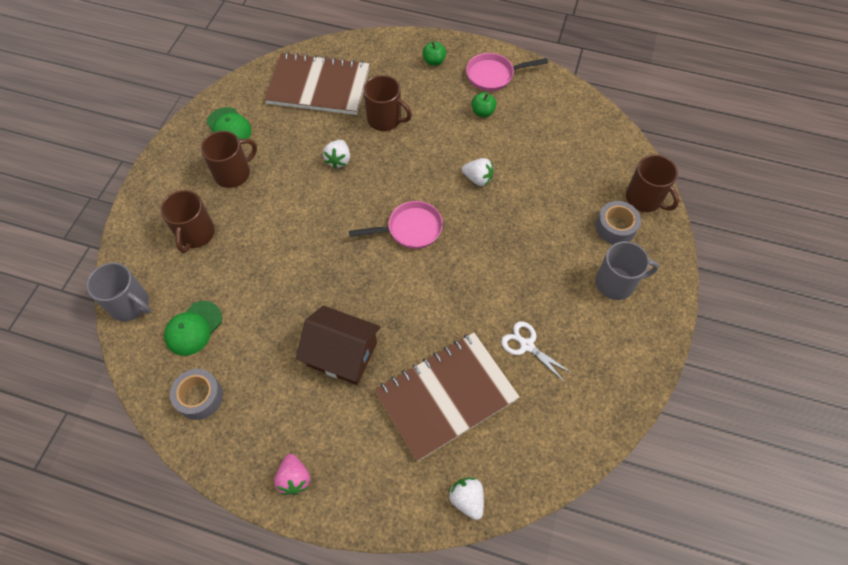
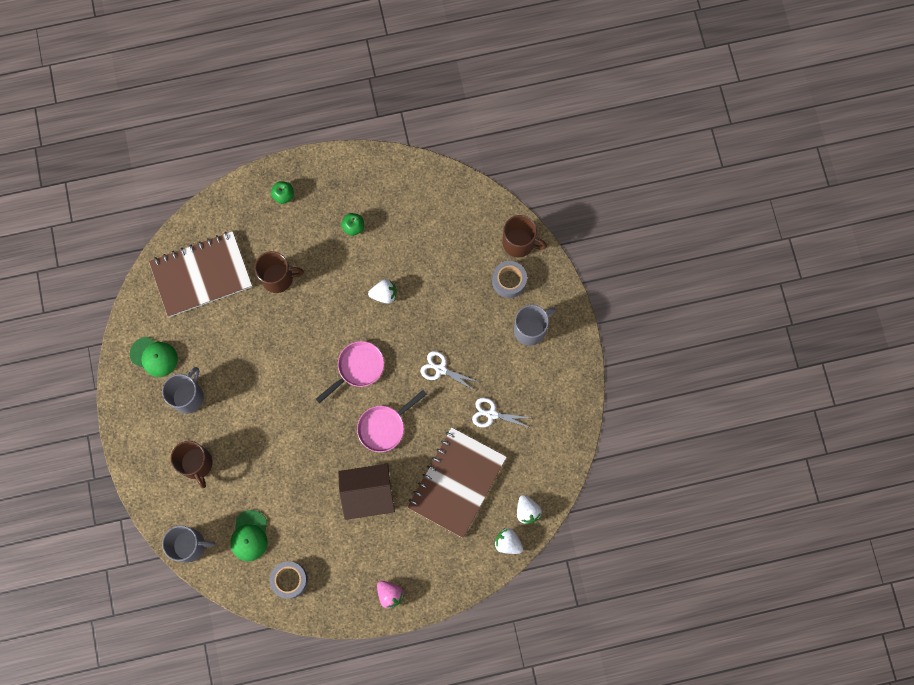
camera: 30 degrees left, 15 degrees up
(233, 173) = (188, 396): brown mug -> grey mug
(338, 160) = (264, 337): white strawberry -> white strawberry (527, 511)
(493, 75) = (342, 183): pink pan -> pink pan (384, 427)
(495, 273) = (441, 369): none -> white scissors

